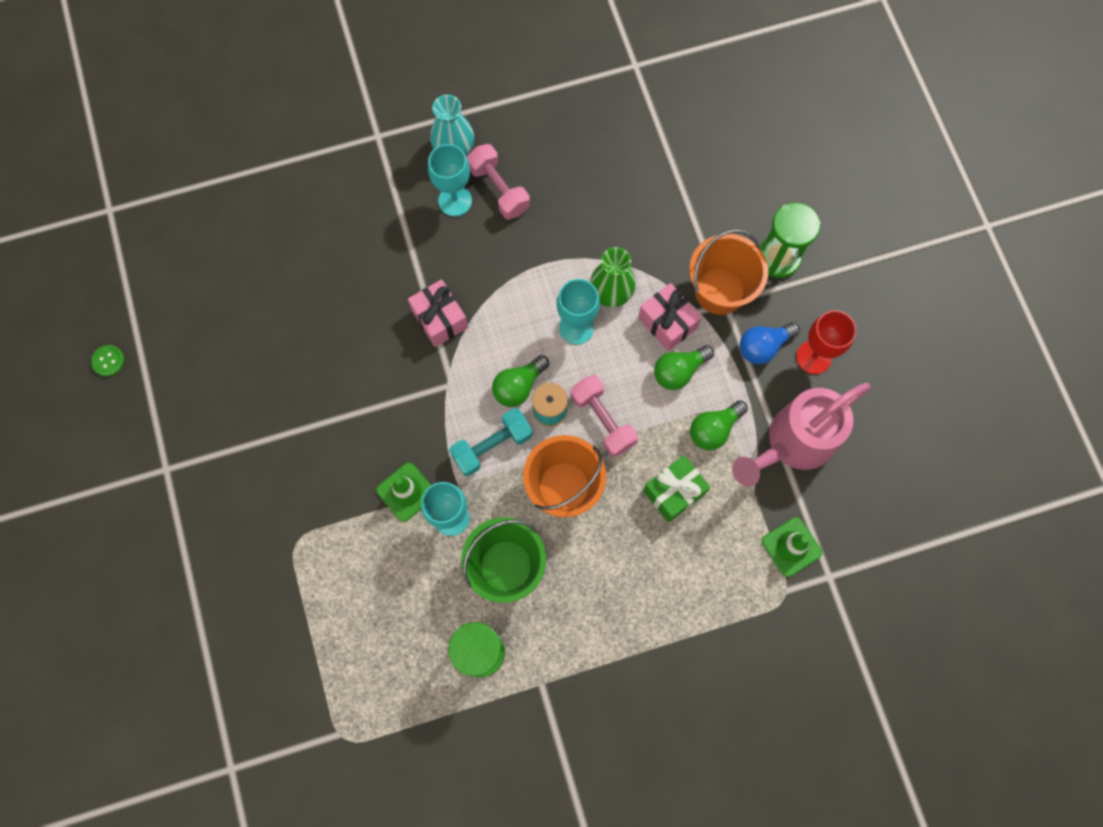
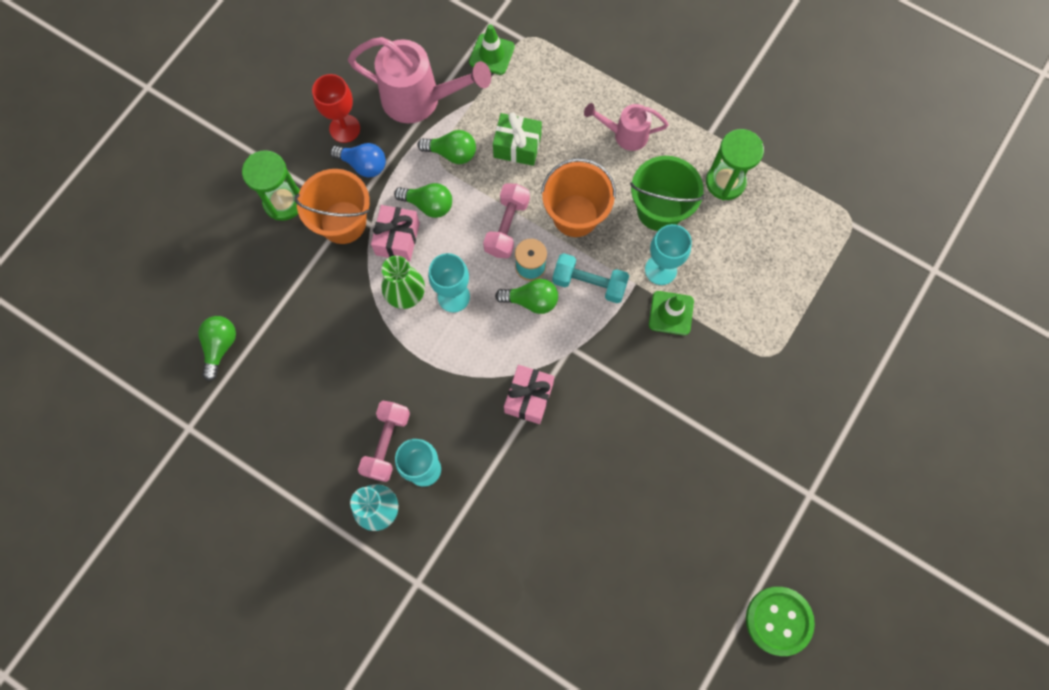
camera: 130 degrees left, 0 degrees up
(108, 361) = (778, 620): green button -> green button, size x2.05
(605, 601) = (625, 135): none -> pink watering can
(684, 128) = (220, 346): none -> green light bulb

